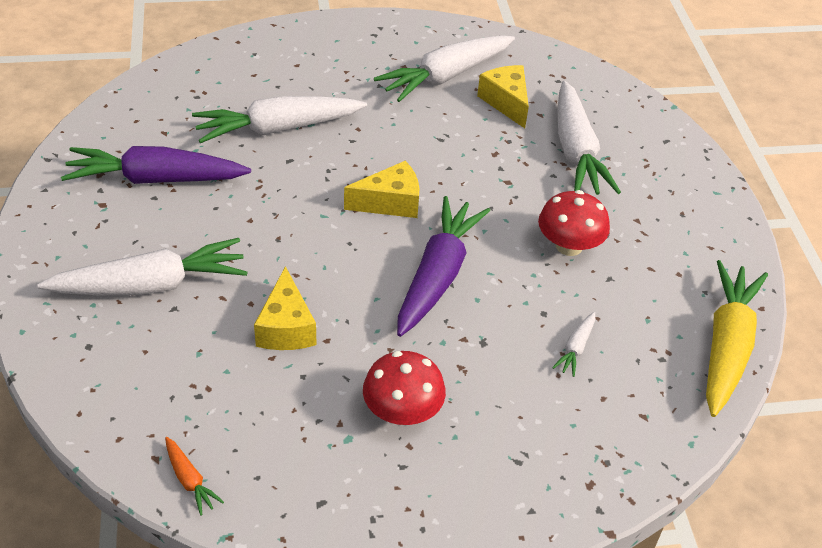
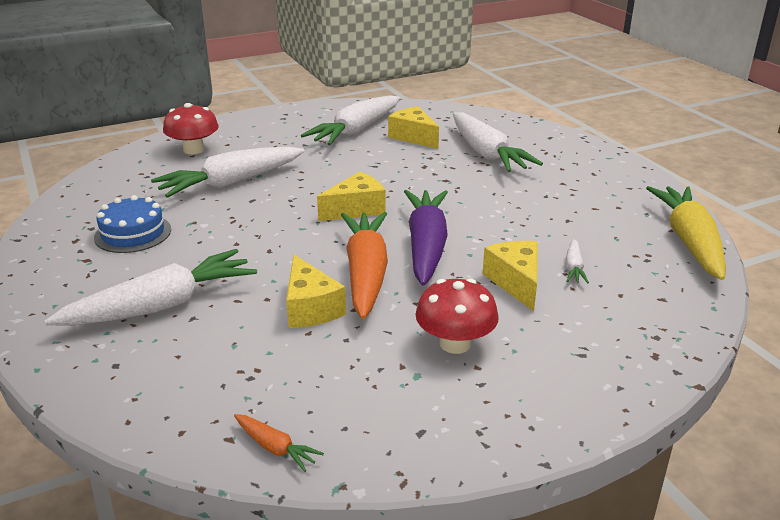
camera: 15 degrees left, 15 degrees down
(156, 179) = (133, 233): purple carrot -> blue cake
(359, 297) = (366, 273): none -> orange carrot
(504, 351) = (516, 282): none -> yellow cheese
(569, 246) = (521, 207): red mushroom -> red mushroom (194, 150)

